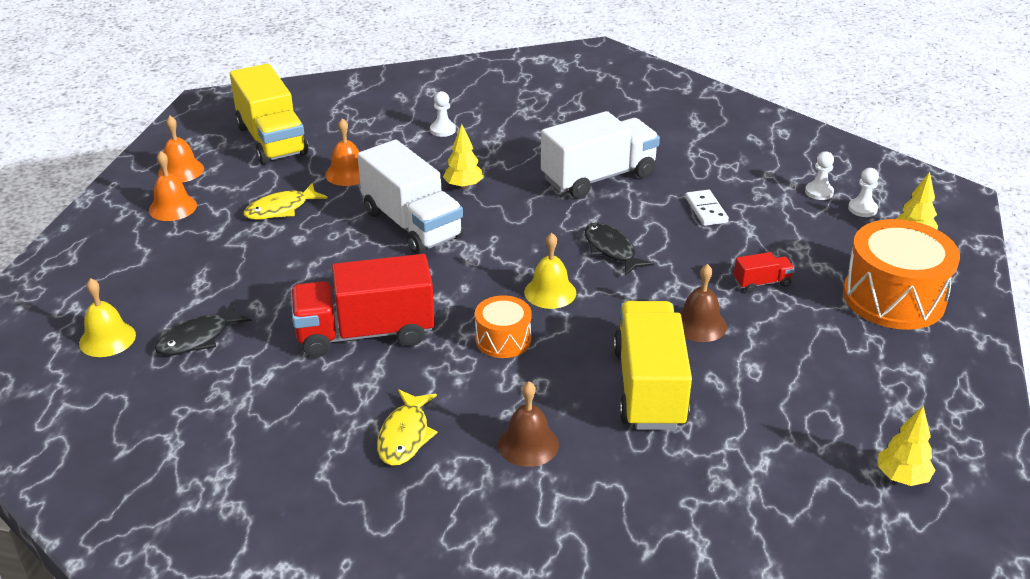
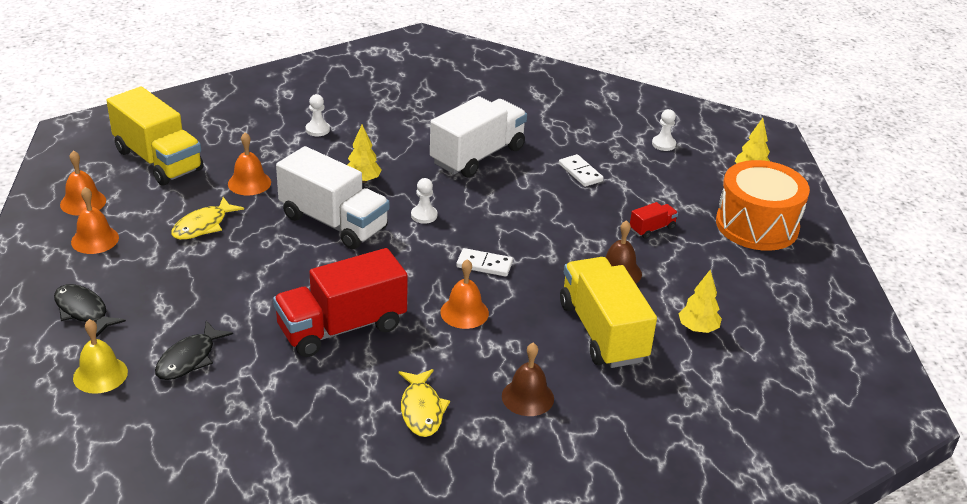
camera: 20 degrees left, 0 degrees up
(503, 339) = (464, 312): orange drum -> orange bell
(550, 292) = (484, 264): yellow bell -> white domino
(611, 250) = (518, 219): black fish -> black fish (83, 311)
(862, 209) = (703, 154): white pawn -> white pawn (424, 215)
(902, 477) = (820, 367): yellow tree -> yellow tree (697, 329)

